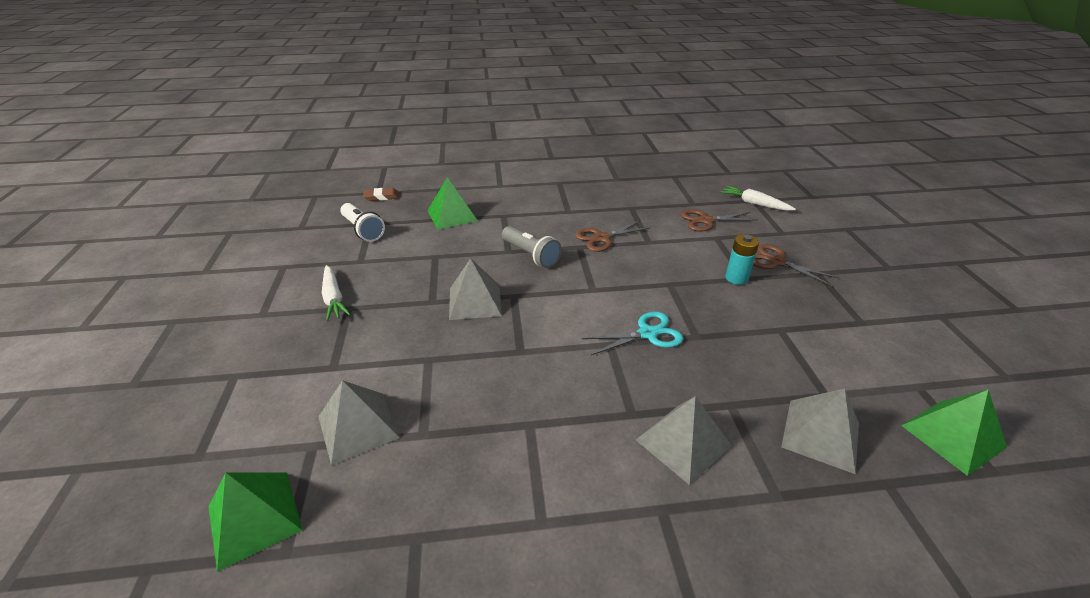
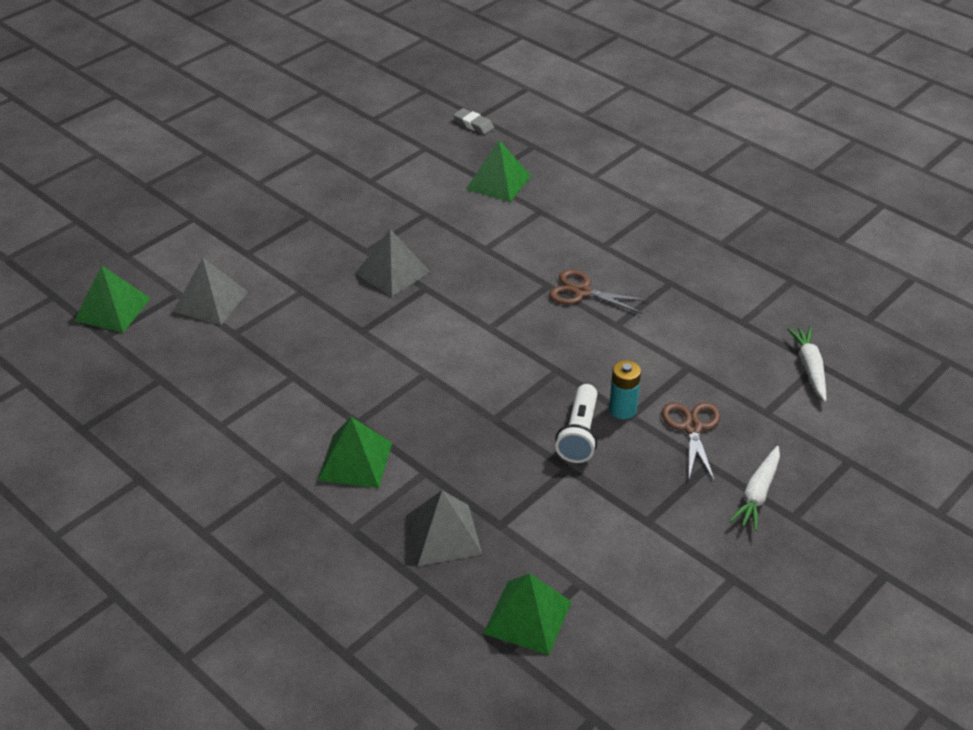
camera: 50 degrees right, 5 degrees up
(334, 298) = (311, 201): white carrot -> white carrot (757, 494)
(363, 230) = (411, 151): white flashlight -> white flashlight (579, 434)
(382, 197) = (473, 124): brown eraser -> grey eraser
(531, 255) = (496, 264): grey flashlight -> none
(647, 334) = (464, 388): turquoise scissors -> none
(683, 442) = (355, 461): grey pyramid -> green pyramid
(706, 221) = (715, 346): brown scissors -> none

